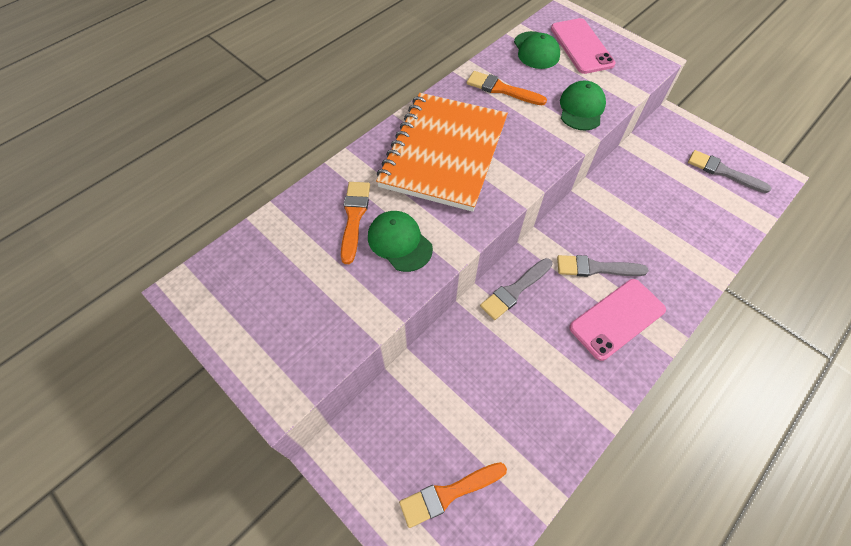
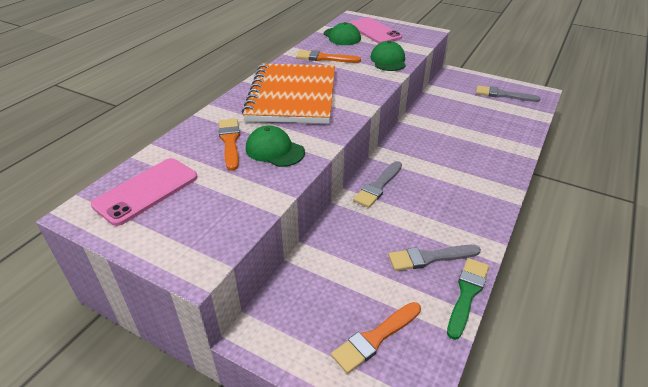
camera: 15 degrees left, 20 degrees down
(563, 465) = (467, 294): none -> green brush
(596, 268) = (436, 162): grey brush -> grey brush (429, 258)
(617, 318) = (467, 189): pink phone -> pink phone (146, 191)

